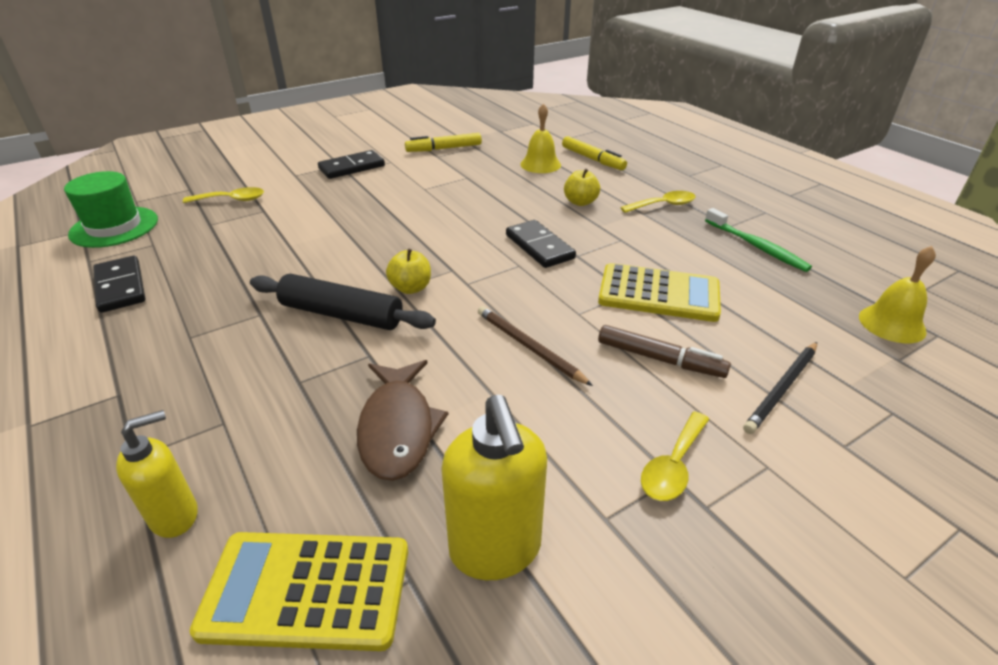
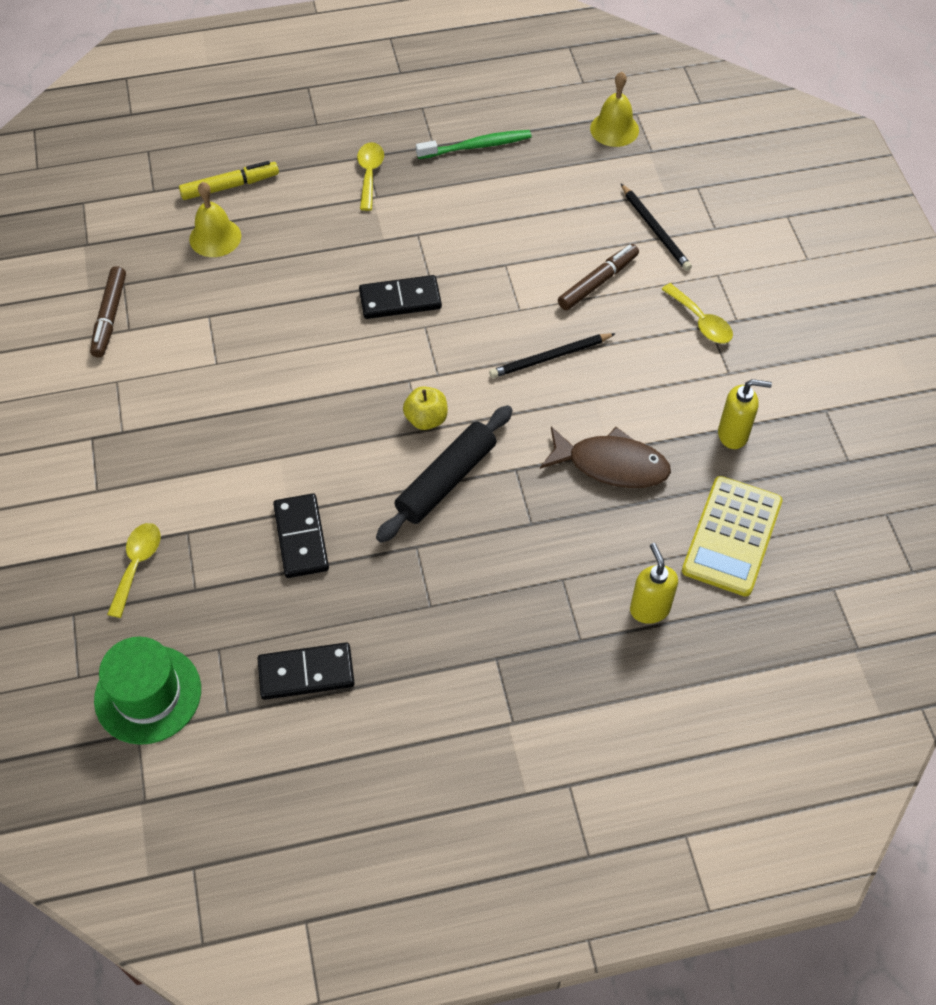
camera: 70 degrees left, 20 degrees up
(352, 167) = (110, 425): black domino -> black domino (301, 538)
(444, 149) = (109, 317): yellow marker -> brown marker
(495, 549) = (733, 434): yellow soap dispenser -> yellow soap dispenser, size x0.64
(529, 347) = (550, 357): brown pencil -> black pencil
(580, 202) = (327, 236): yellow apple -> none
(658, 294) = (516, 245): yellow calculator -> none

